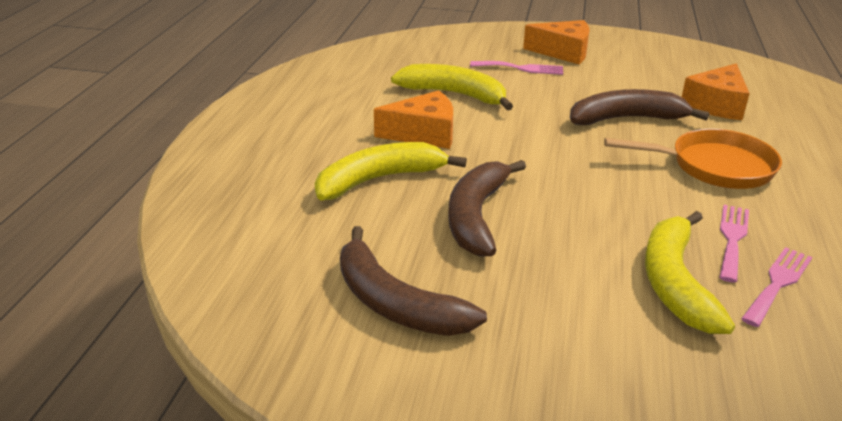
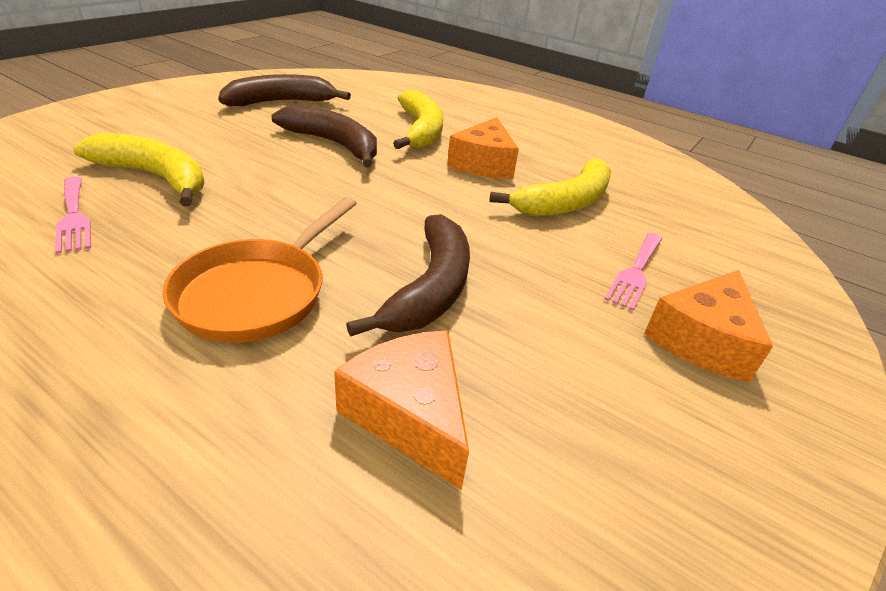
camera: 110 degrees right, 5 degrees up
(732, 239) = (148, 229): pink fork -> none

